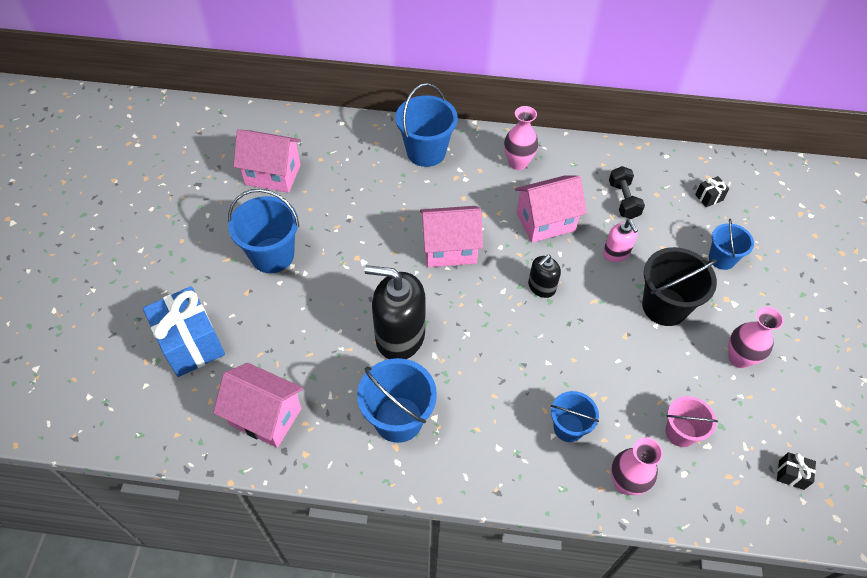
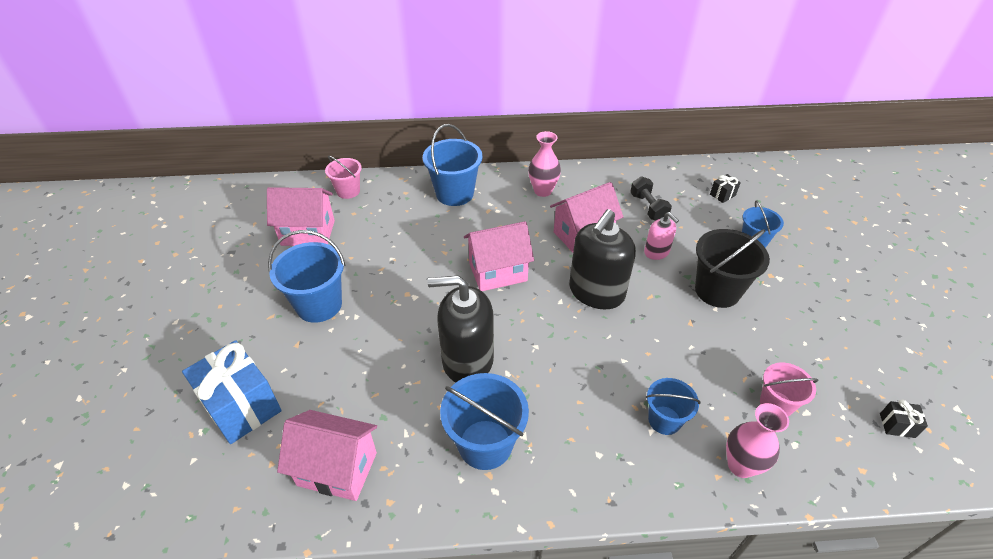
camera: 10 degrees left, 10 degrees down
(319, 132) = (348, 191): none -> pink bucket
(541, 287) = (596, 292): black soap dispenser -> black soap dispenser, size x1.94
(739, 358) = (803, 325): pink vase -> none

